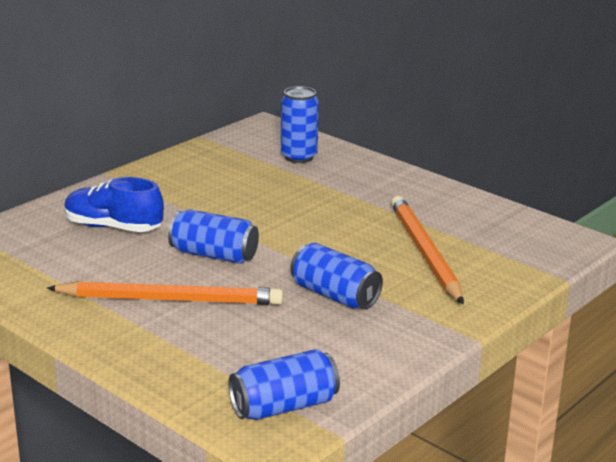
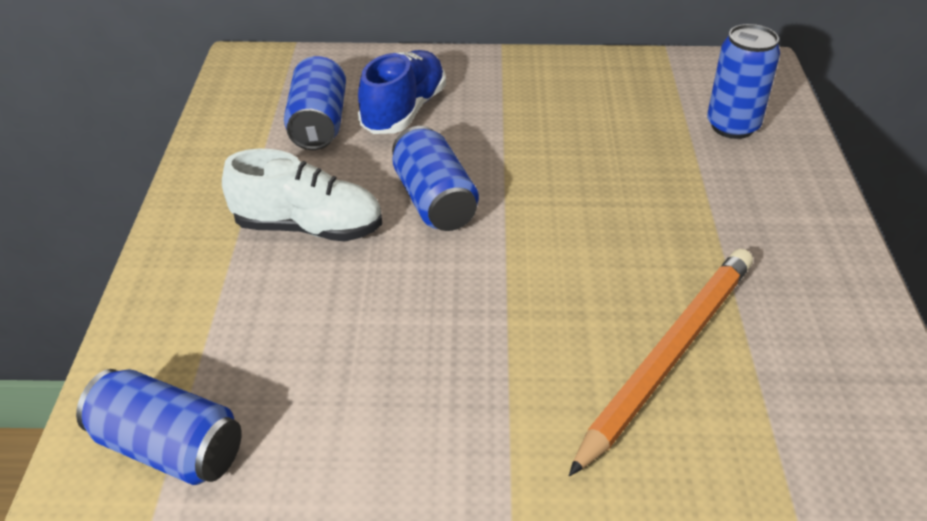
camera: 50 degrees right, 15 degrees up
(113, 227) = (403, 111): blue shoe -> blue shoe turned 45 degrees clockwise
(170, 299) = (308, 228): orange pencil -> white shoe
(334, 295) = (461, 341): blue can -> blue can (318, 124)

